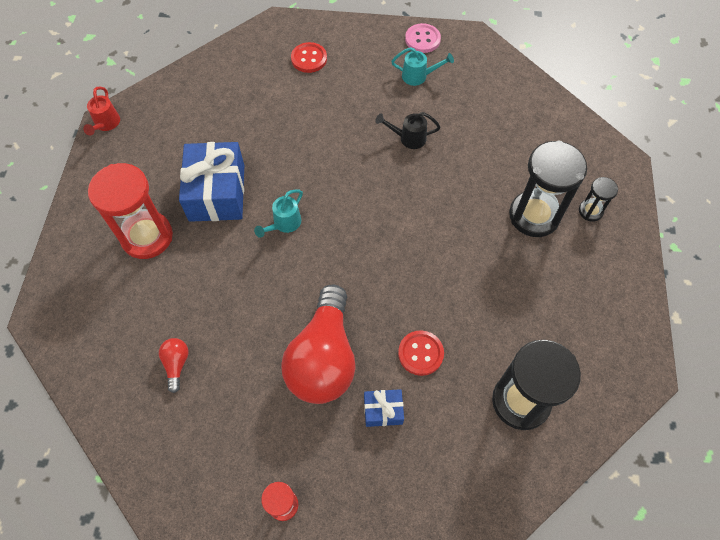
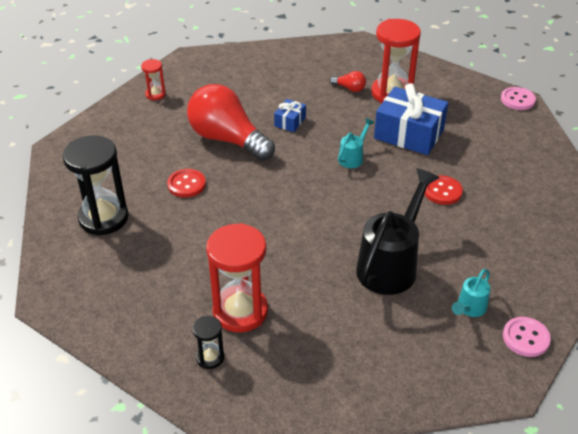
camera: 120 degrees right, 20 degrees down
(106, 124) = (517, 100): red watering can -> pink button
(176, 364) = (281, 81): red light bulb -> red light bulb (349, 88)
(284, 224) = (353, 157): turquoise watering can -> turquoise watering can turned 60 degrees clockwise
(309, 59) = (538, 236): red button -> red button (442, 191)
(383, 411) = (166, 151): blue gift -> blue gift (290, 122)
(408, 138) = (391, 264): black watering can -> black watering can, size x2.10
(534, 215) = (240, 311): black hourglass -> red hourglass

